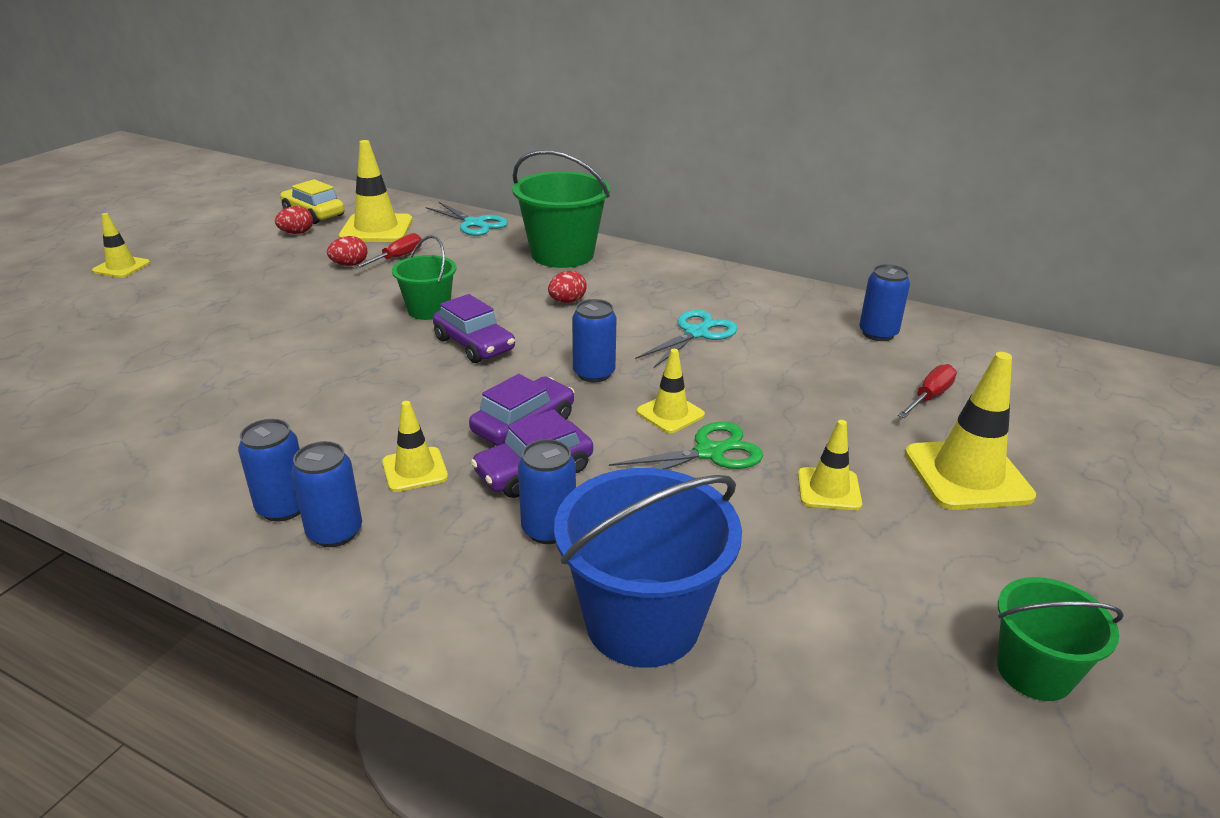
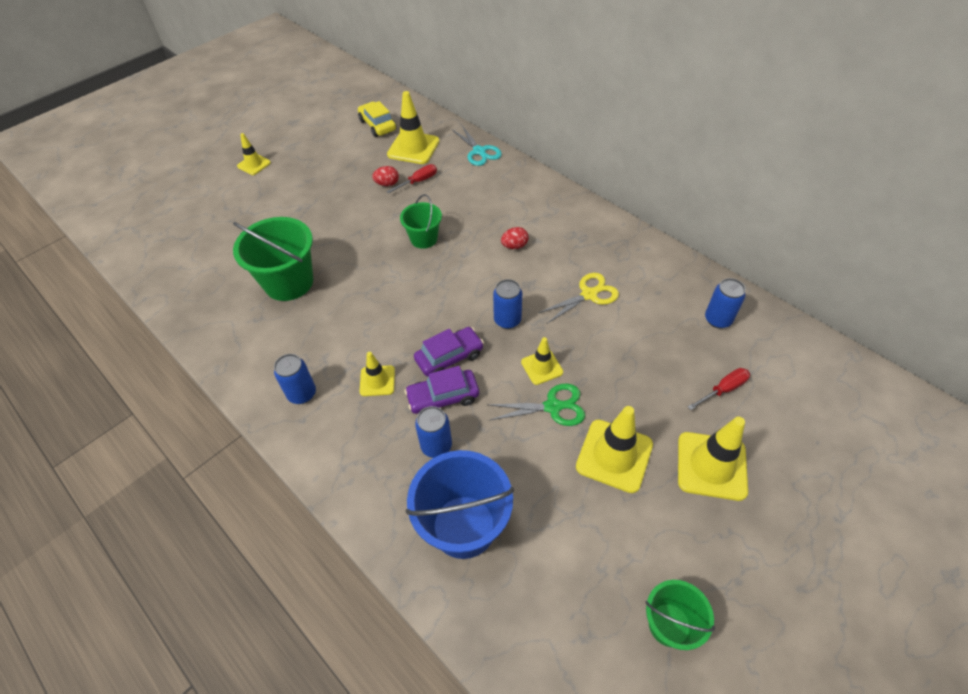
camera: 20 degrees right, 20 degrees up
(296, 233) = (362, 145): red egg -> none
(335, 532) = (323, 419): blue can -> none
(474, 344) = (442, 278): purple car -> none
(562, 254) = (528, 195): green bucket -> green bucket (289, 282)
(696, 333) = (589, 294): turquoise scissors -> yellow scissors
(829, 489) = (614, 455): yellow traffic cone -> yellow traffic cone, size x1.73

